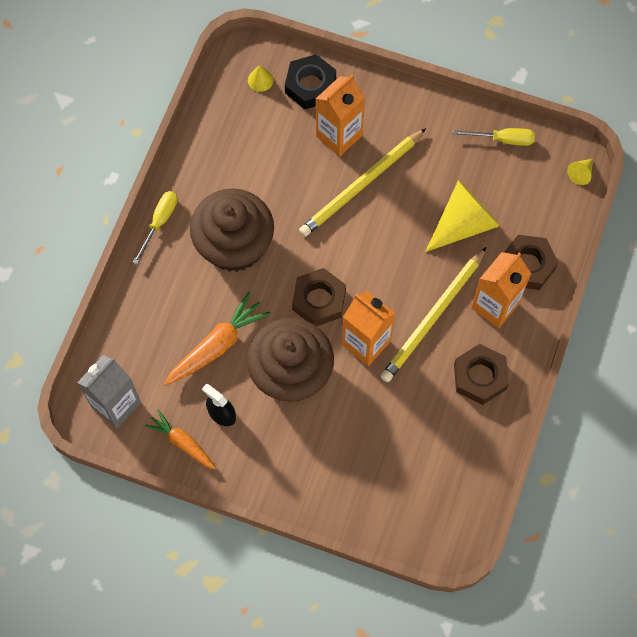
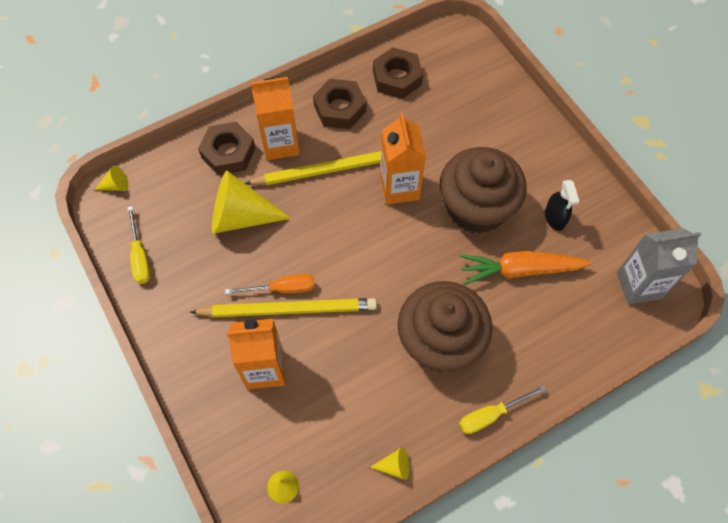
camera: 140 degrees left, 5 degrees down
(182, 442) = (602, 219): orange carrot -> none
(199, 143) = (394, 466): none -> yellow cone
(310, 86) = (243, 440): black nut -> none
(319, 300) = (408, 244): brown nut -> brown nut (397, 78)
(380, 195) = (282, 289): none -> orange screwdriver
(503, 139) = (140, 257): yellow screwdriver -> yellow screwdriver turned 150 degrees counterclockwise

